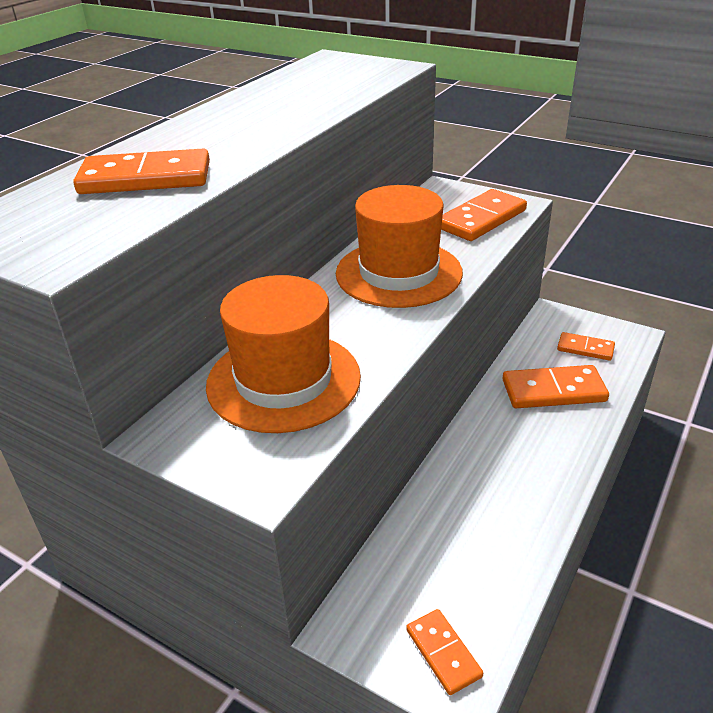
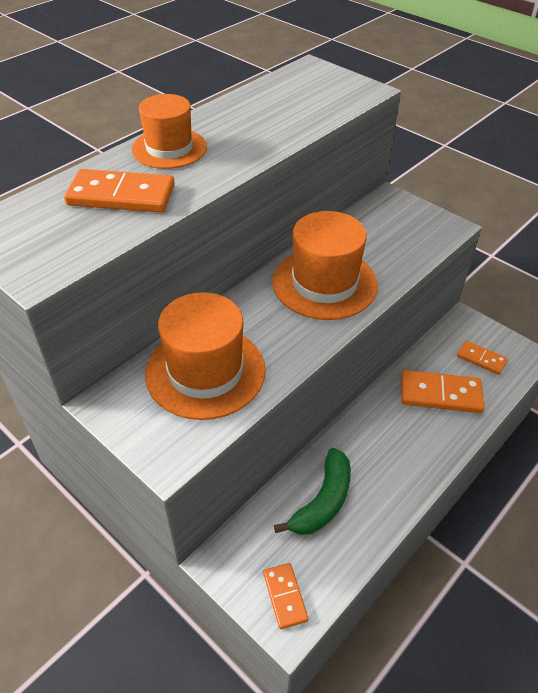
camera: 10 degrees right, 10 degrees up
(191, 134) = (169, 148): none -> orange hat
(455, 530) = (323, 501): none -> green banana
(481, 219) = (411, 238): orange domino -> none

